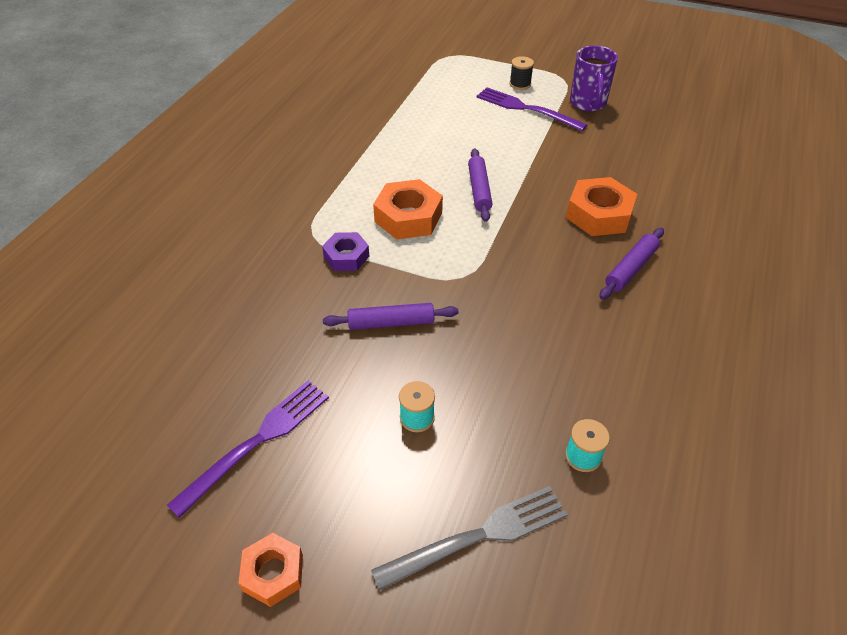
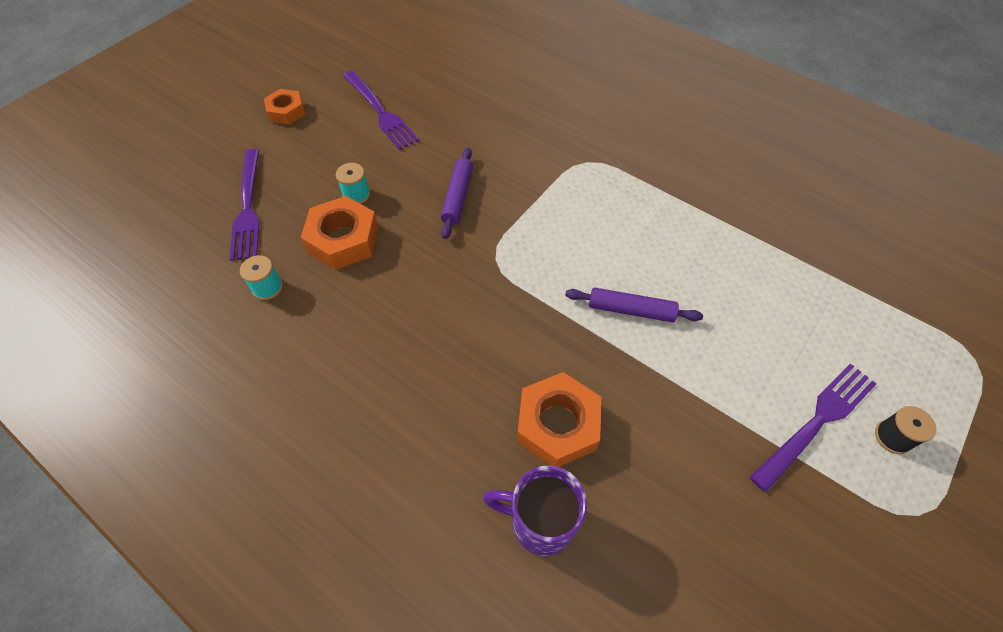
camera: 105 degrees right, 10 degrees up
(346, 256) = (550, 180): purple nut -> none
(408, 217) = (596, 236): orange nut -> orange nut (343, 239)
(479, 536) = (248, 207): grey fork -> purple fork
(588, 103) = (835, 524): purple mug -> purple mug (540, 522)
(631, 268) = (455, 419): purple rolling pin -> none

